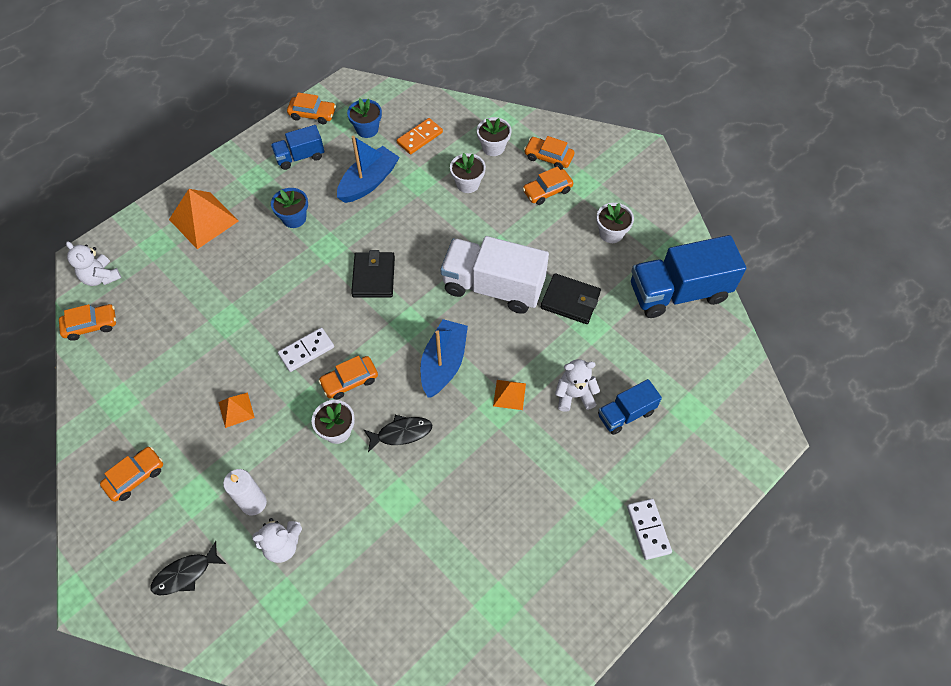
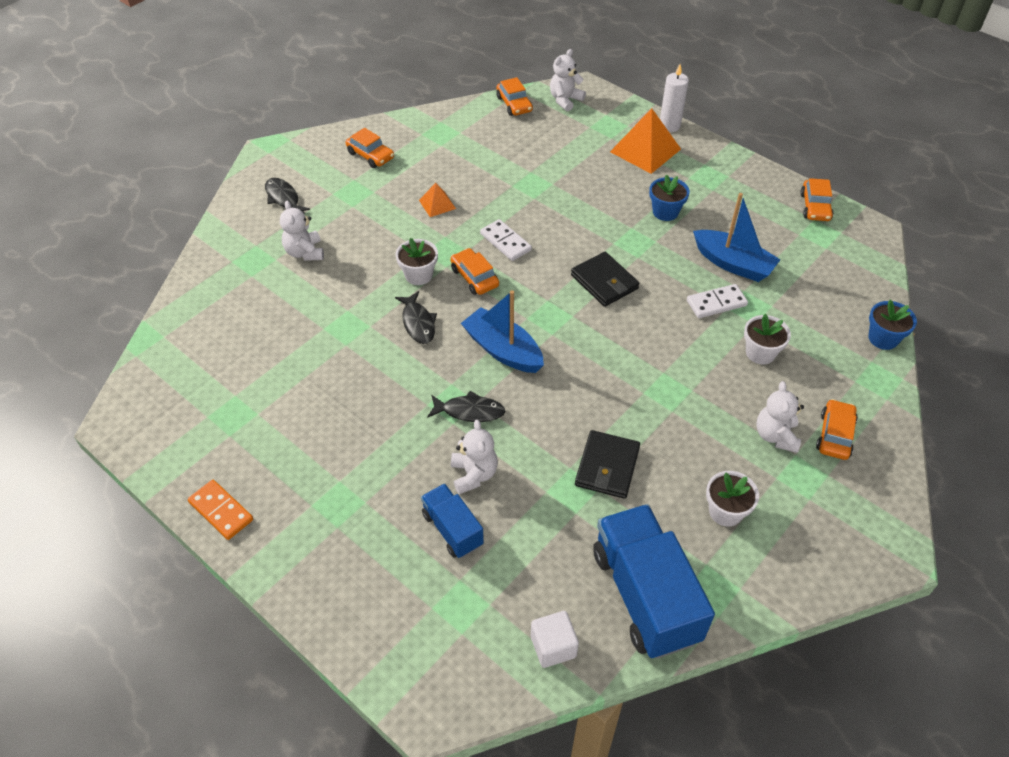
camera: 85 degrees right, 10 degrees down
(253, 503) = (345, 229): white candle -> white candle (669, 126)
(300, 157) = (750, 205): blue truck -> none
(367, 129) = (811, 254): blue flower pot -> blue flower pot (883, 338)
(373, 277) = (604, 282): black wallet -> black wallet turned 60 degrees clockwise
(419, 138) = (817, 301): orange domino -> orange domino (221, 511)
(443, 363) = (503, 350): blue boat -> blue boat turned 150 degrees counterclockwise
(493, 147) = (829, 374): white flower pot -> none
(493, 287) = (612, 387): white truck -> none
(509, 394) = (469, 411): orange pyramid -> black fish
(547, 191) = (775, 436): orange car -> white teddy bear
(648, 529) = (304, 553): white domino -> white domino (716, 303)
(719, 353) = (553, 646): none -> white cube

